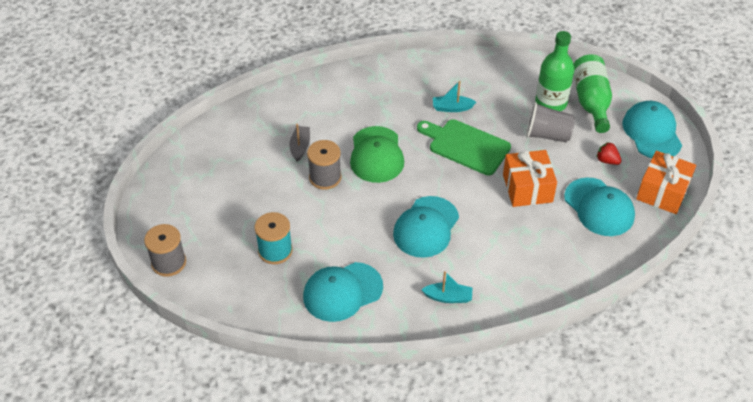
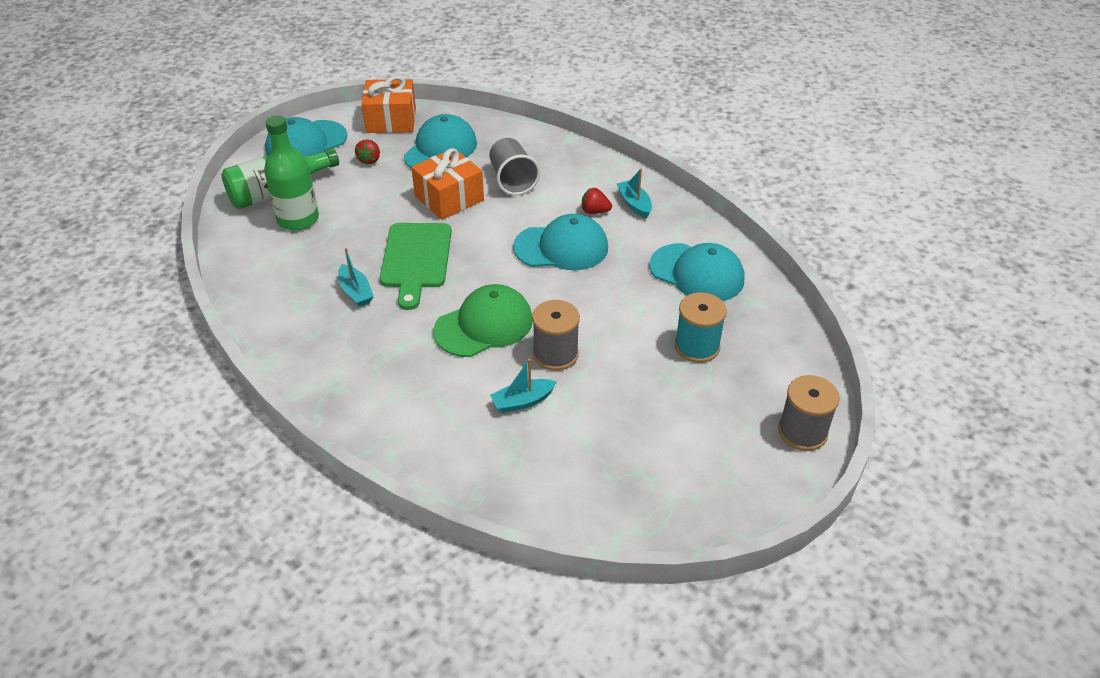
camera: 120 degrees left, 5 degrees down
(300, 147) = (522, 401): grey boat -> turquoise boat
(455, 267) = (594, 211): none -> red strawberry
(547, 135) = (356, 207): grey cup -> grey cup (512, 180)

